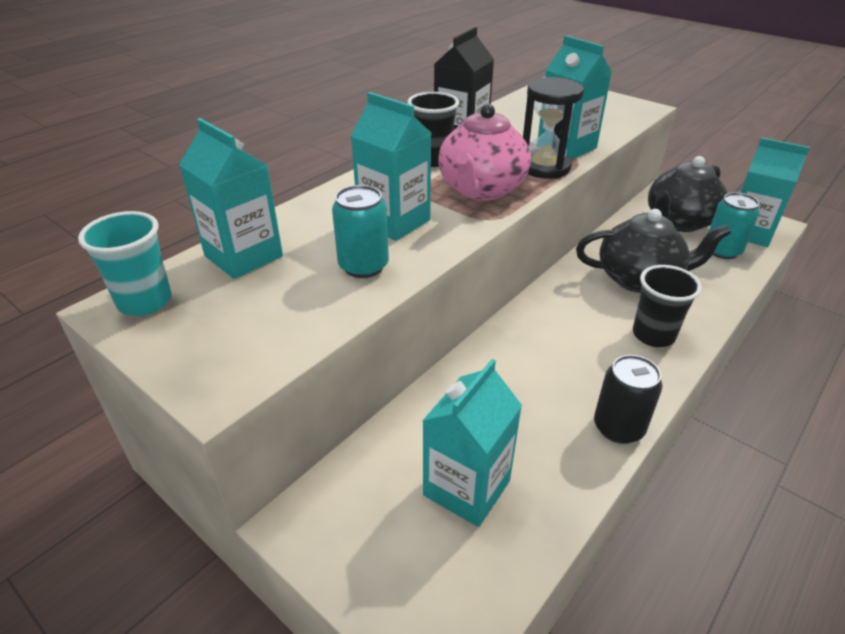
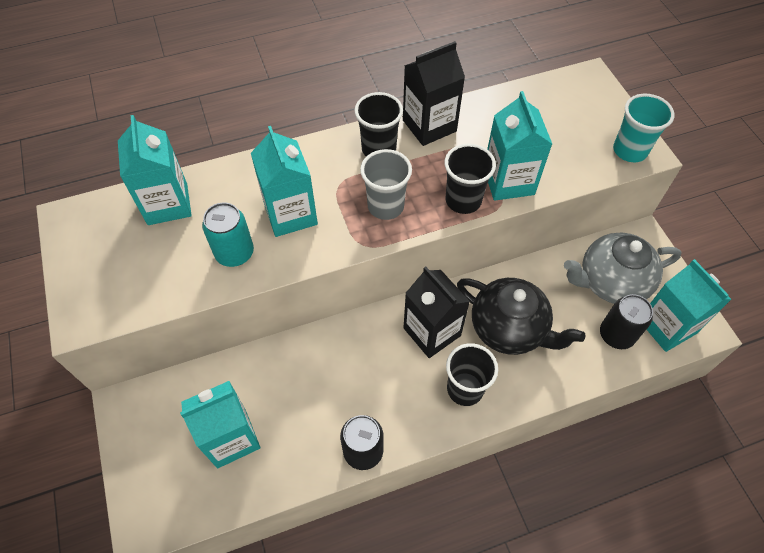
camera: 30 degrees right, 20 degrees up
(145, 301) = (86, 221): turquoise cup -> turquoise cup (629, 150)
(481, 190) = (385, 206): pink teapot -> grey cup
(544, 167) = (463, 200): black hourglass -> black cup
(578, 307) = (432, 332): none -> black carton
(678, 222) = (611, 282): black teapot -> grey teapot
(722, 251) = (616, 335): turquoise can -> black can

